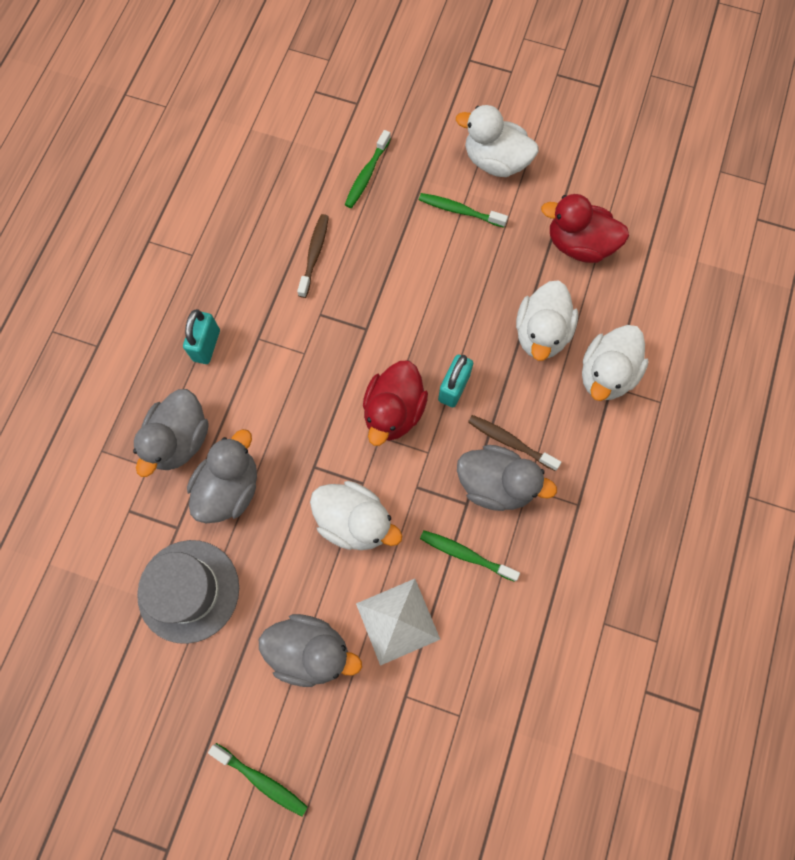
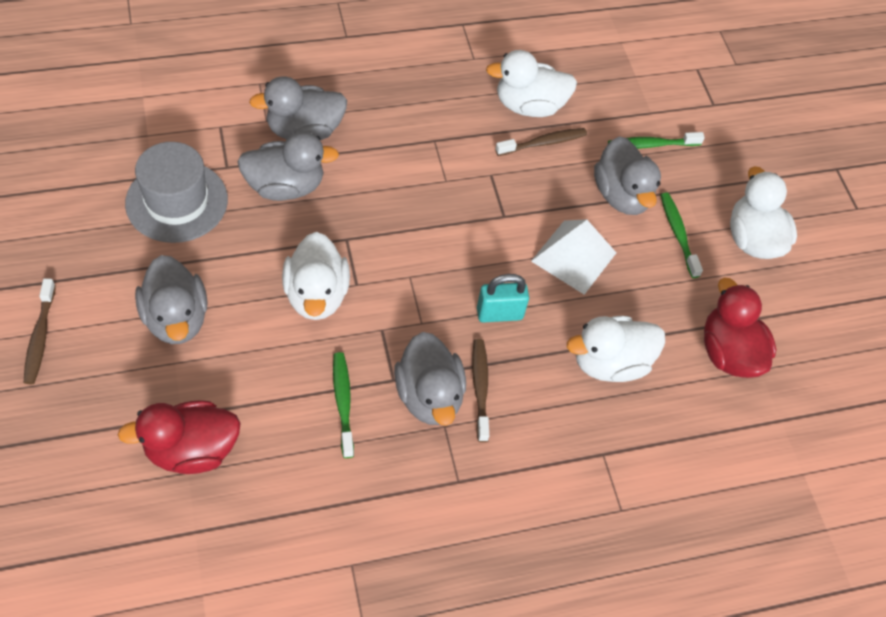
camera: 50 degrees right, 15 degrees down
(206, 345) = (401, 108): turquoise padlock -> none
(262, 780) = (40, 337): green toothbrush -> brown toothbrush
(393, 412) = (441, 276): red duck -> red duck (192, 450)
(398, 621) = (244, 375): white pyramid -> white pyramid (574, 257)
(400, 228) = (622, 195): none -> grey duck
(606, 374) = (612, 442): white duck -> white duck (529, 106)

